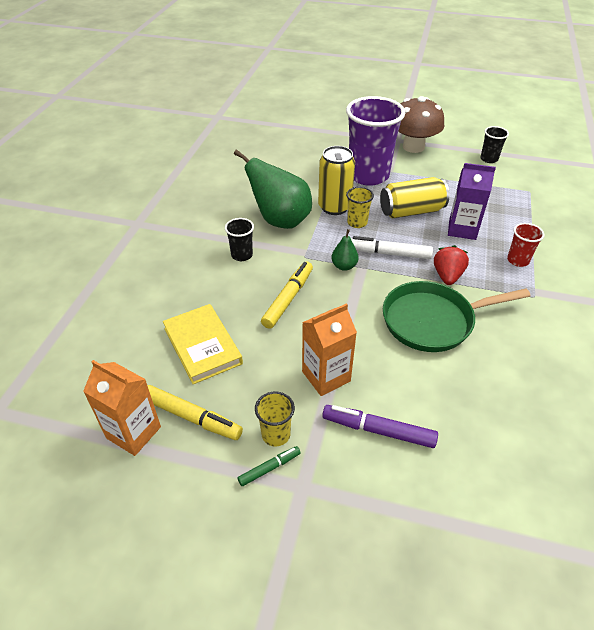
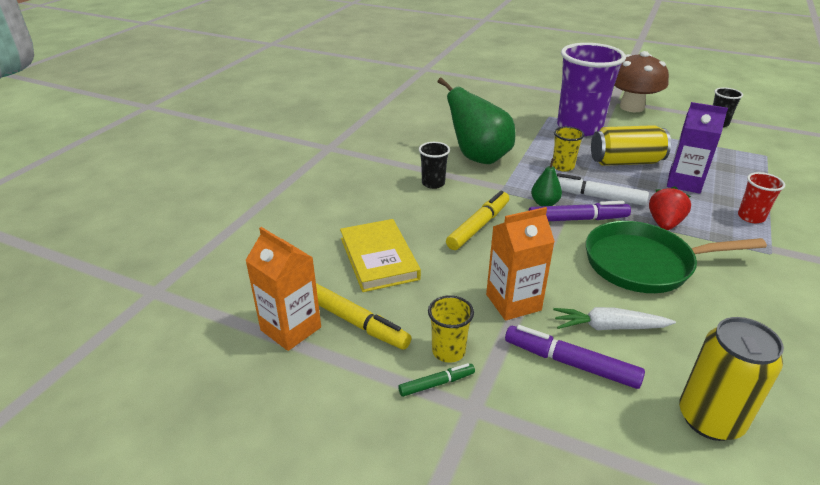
camera: 10 degrees right, 10 degrees down
(334, 207) = (539, 151): yellow can -> yellow can (710, 419)
(374, 280) = (577, 219): none -> purple marker
(407, 390) = (609, 327): none -> white carrot

